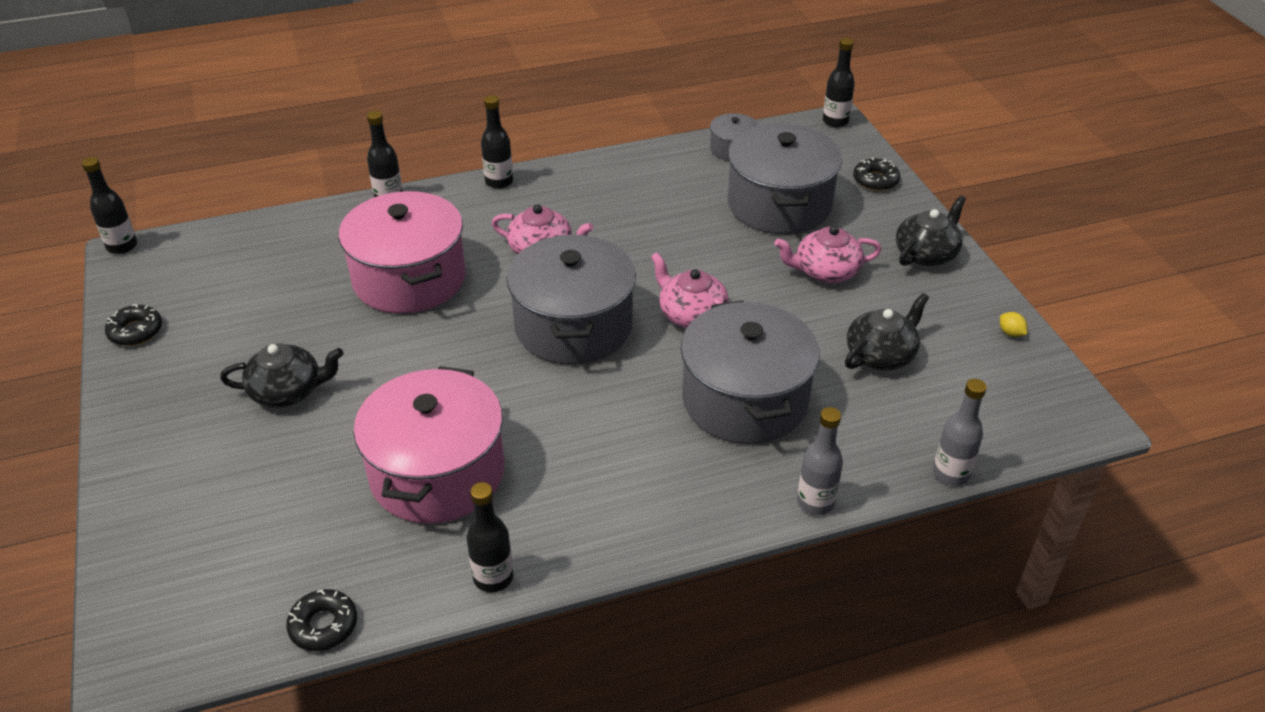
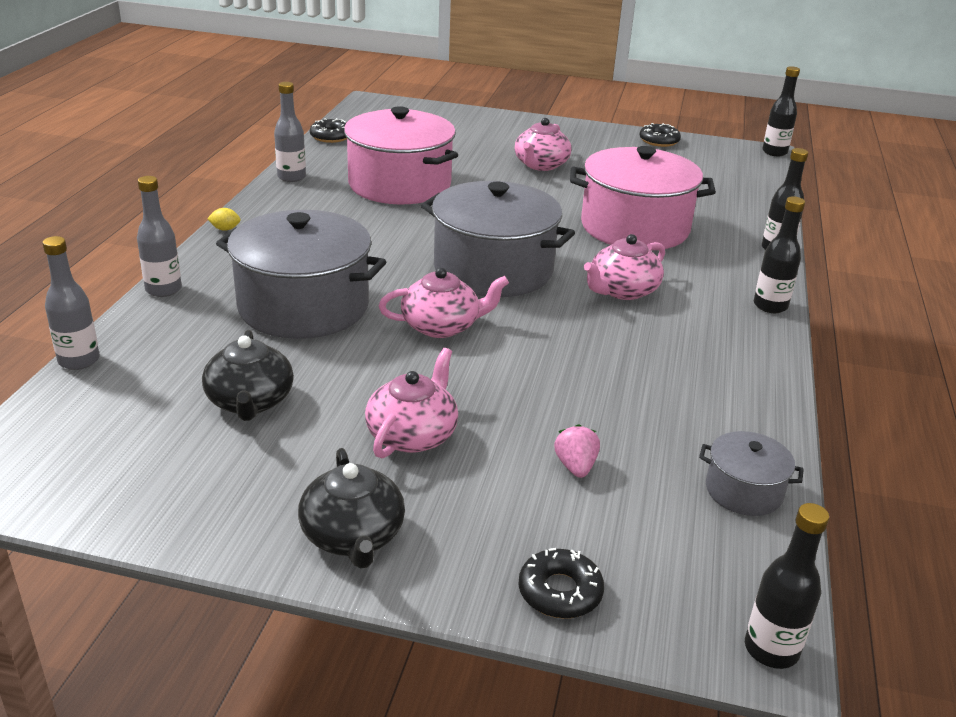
camera: 120 degrees right, 10 degrees down
(288, 391) = (540, 165): black teapot -> pink teapot
(493, 577) = (291, 177): black bottle -> grey bottle
(779, 204) = (575, 466): grey pot -> pink strawberry
(1010, 333) = (147, 513): yellow lemon -> yellow lemon (225, 229)

